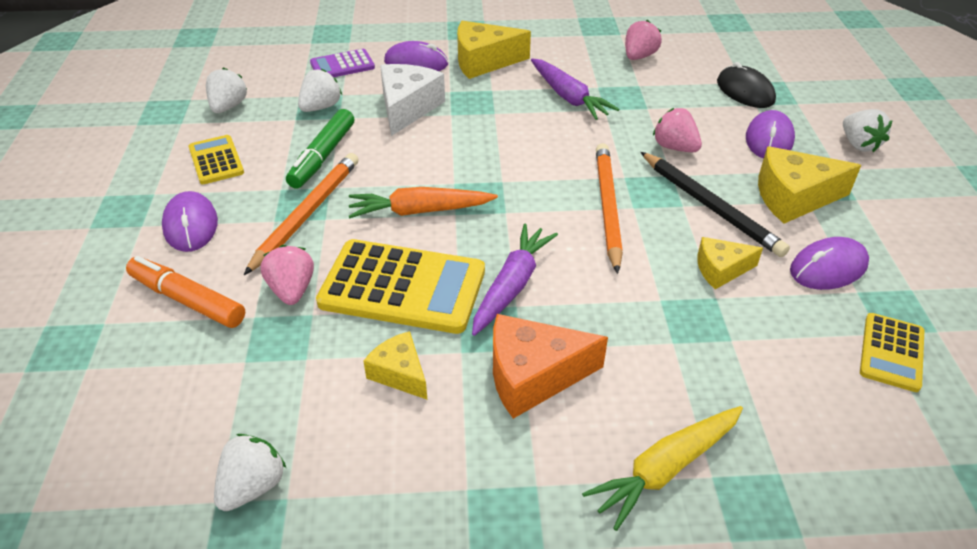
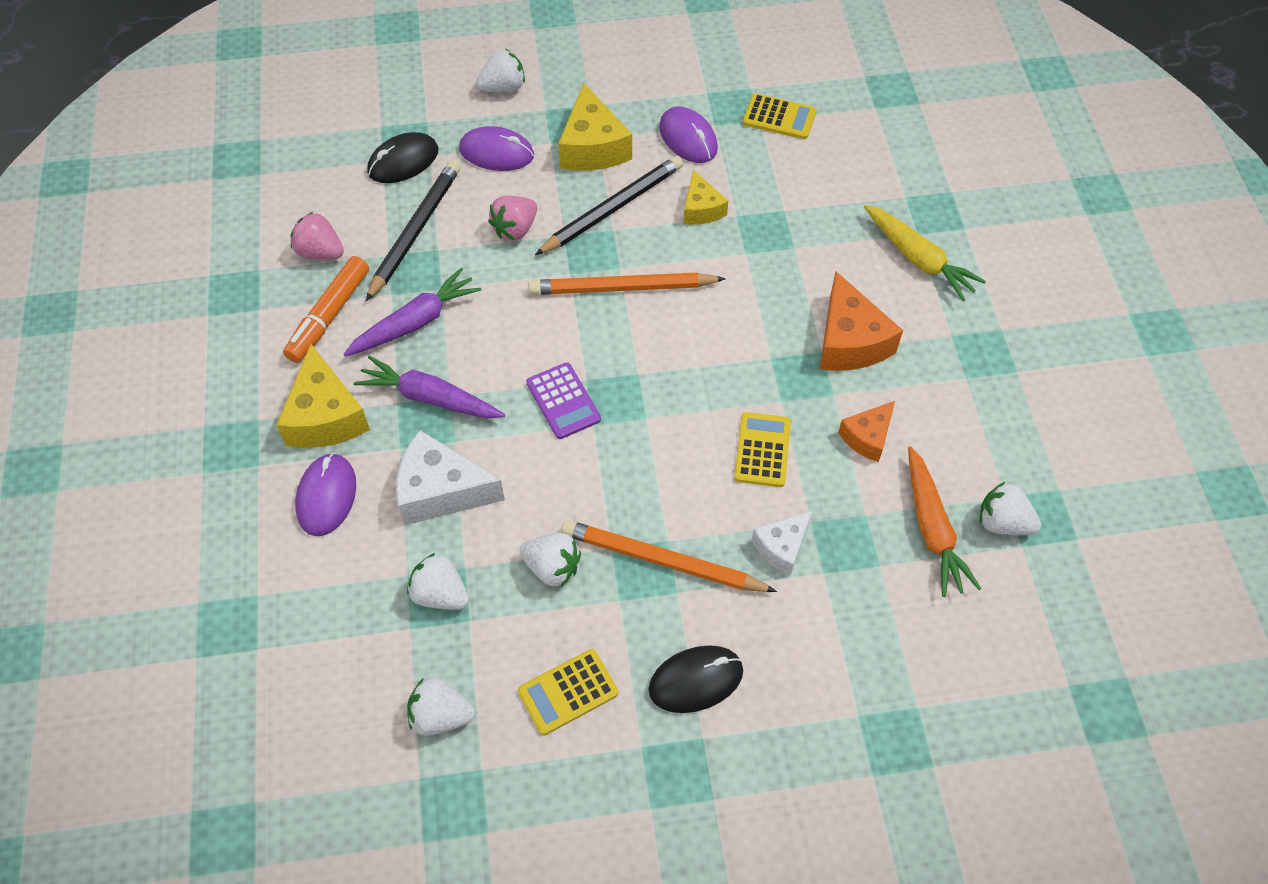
camera: 95 degrees left, 15 degrees up
(187, 300) = (812, 643): orange marker -> orange marker (329, 316)
(191, 225) = (696, 680): purple mouse -> black mouse
(292, 290) = (782, 547): pink strawberry -> white cheese
(323, 156) = (552, 568): green marker -> white strawberry
(342, 65) = (329, 590): purple calculator -> purple calculator (563, 401)
(400, 373) = (867, 437): yellow cheese -> orange cheese
(403, 287) = (762, 450): yellow calculator -> yellow calculator, size x0.54
(419, 211) = (645, 450): orange carrot -> orange carrot (932, 529)
(512, 285) = (746, 361): purple carrot -> purple carrot (430, 398)
(666, 97) = (415, 231): none -> black pencil

